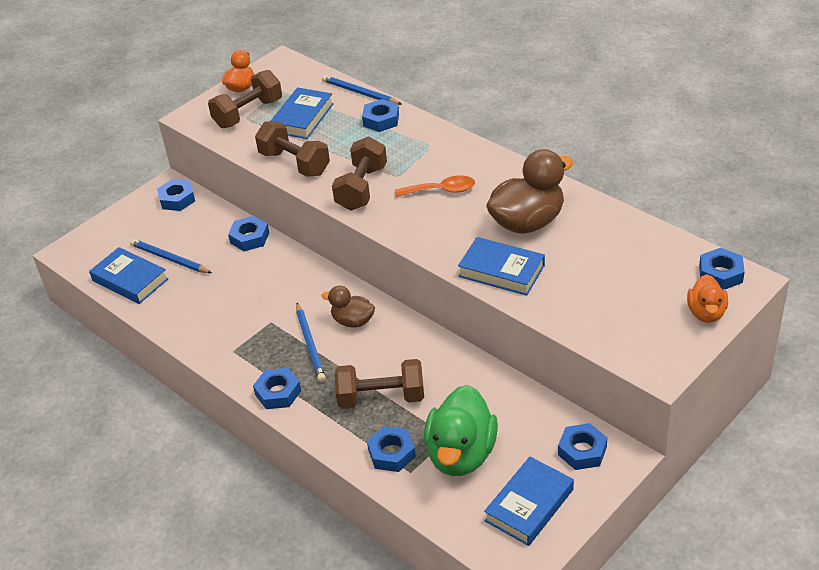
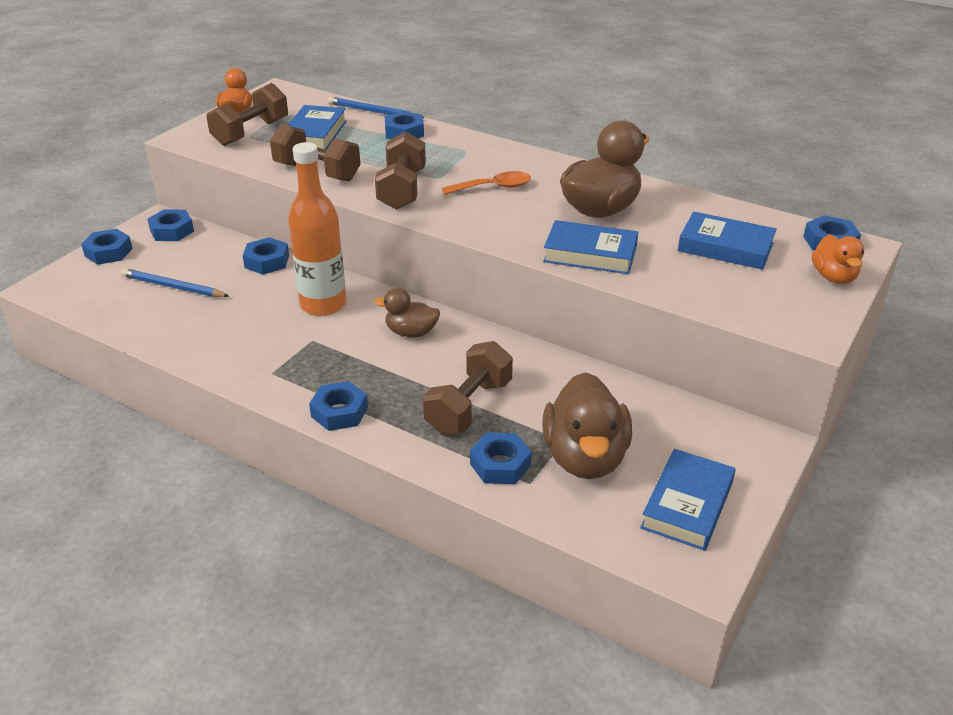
camera: 15 degrees left, 5 degrees down
(130, 280) = (127, 310): blue book -> blue book (725, 247)
(287, 287) = (323, 305): none -> orange bottle
(310, 344) = (366, 359): blue pencil -> none
(381, 398) = (469, 407): brown dumbbell -> brown dumbbell turned 45 degrees counterclockwise
(461, 454) = (585, 457): green duck -> brown duck
(582, 451) = (725, 441): blue nut -> blue nut (108, 252)

